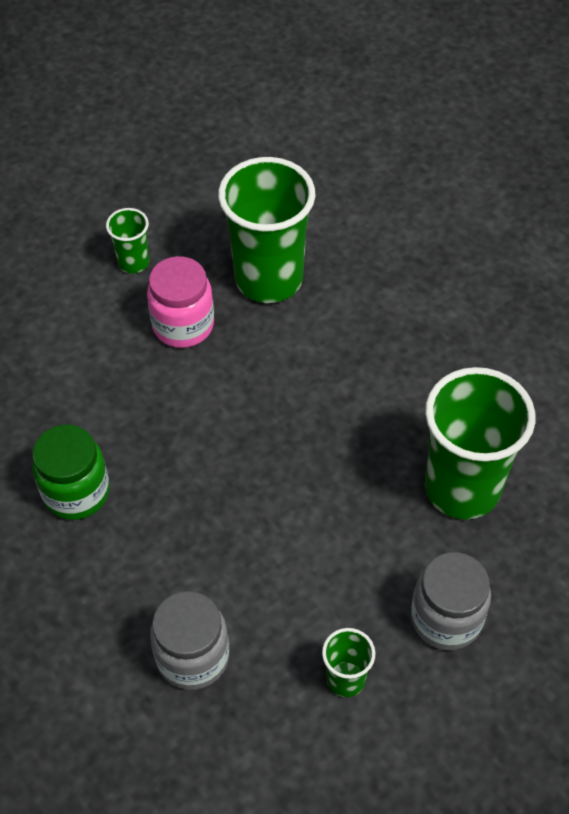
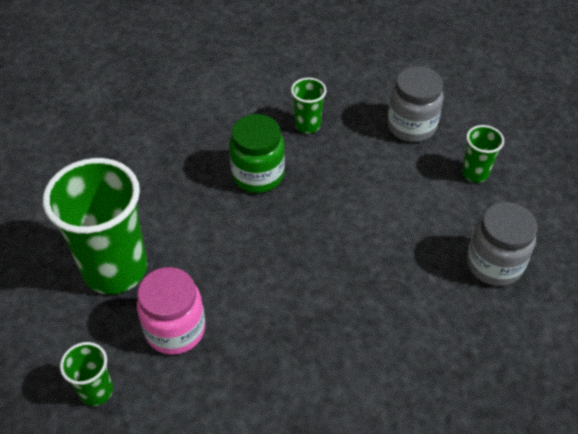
camera: 100 degrees left, 5 degrees down
(76, 492) = (376, 381): green jar -> green jar (258, 175)
(462, 488) = (307, 125): green cup -> green cup, size x0.47

